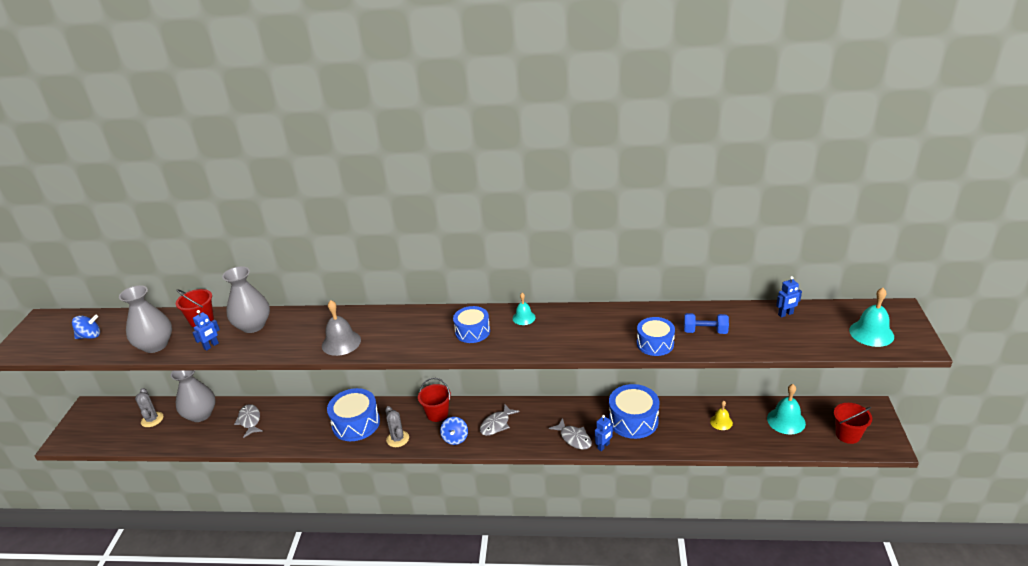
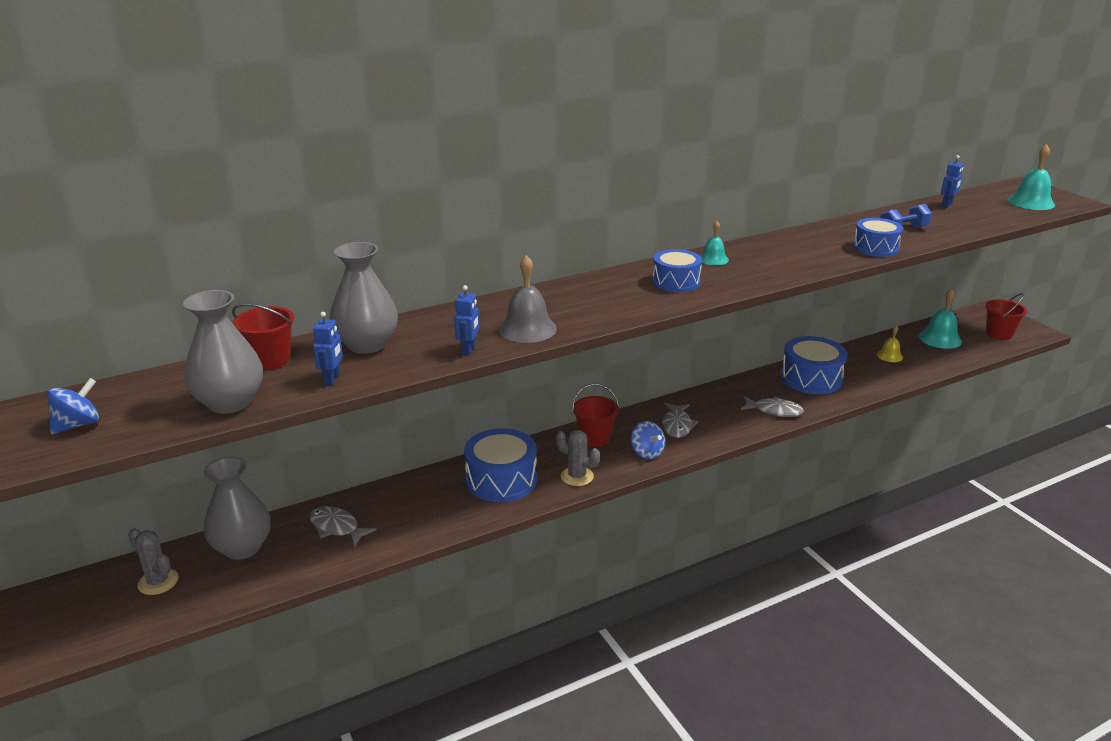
camera: 35 degrees left, 5 degrees down
(603, 446) = (812, 408): blue robot -> blue robot (468, 350)

